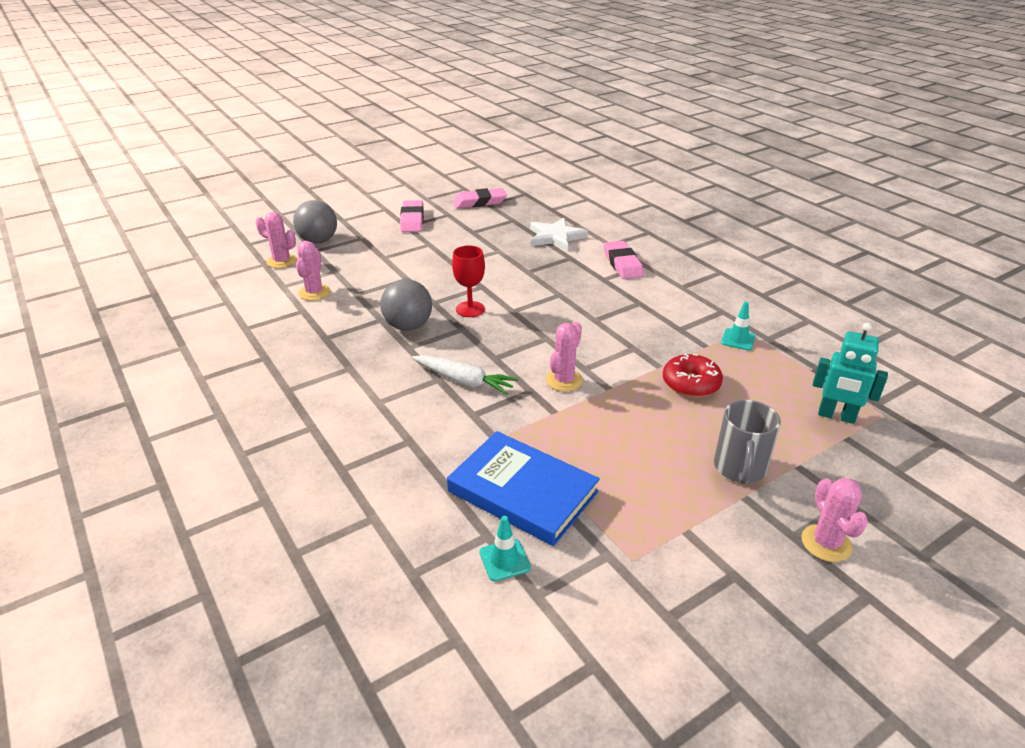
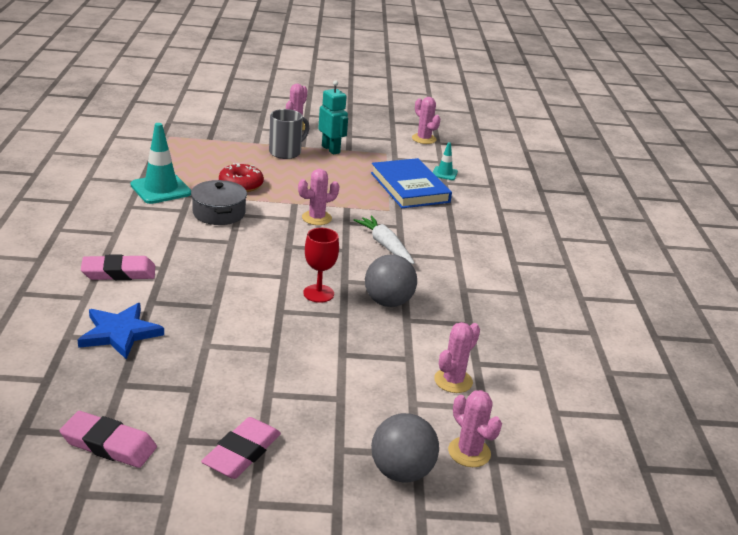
camera: 150 degrees left, 5 degrees down
(556, 237) = (120, 333): white star -> blue star
(622, 264) = (119, 272): pink eraser -> pink eraser turned 60 degrees clockwise
(626, 659) = (424, 139): none -> pink cactus
(650, 340) = (219, 213): none -> grey pot
(738, 339) = (161, 189): turquoise traffic cone -> turquoise traffic cone, size x1.91
(836, 416) = (194, 145): turquoise robot -> turquoise robot (331, 149)

